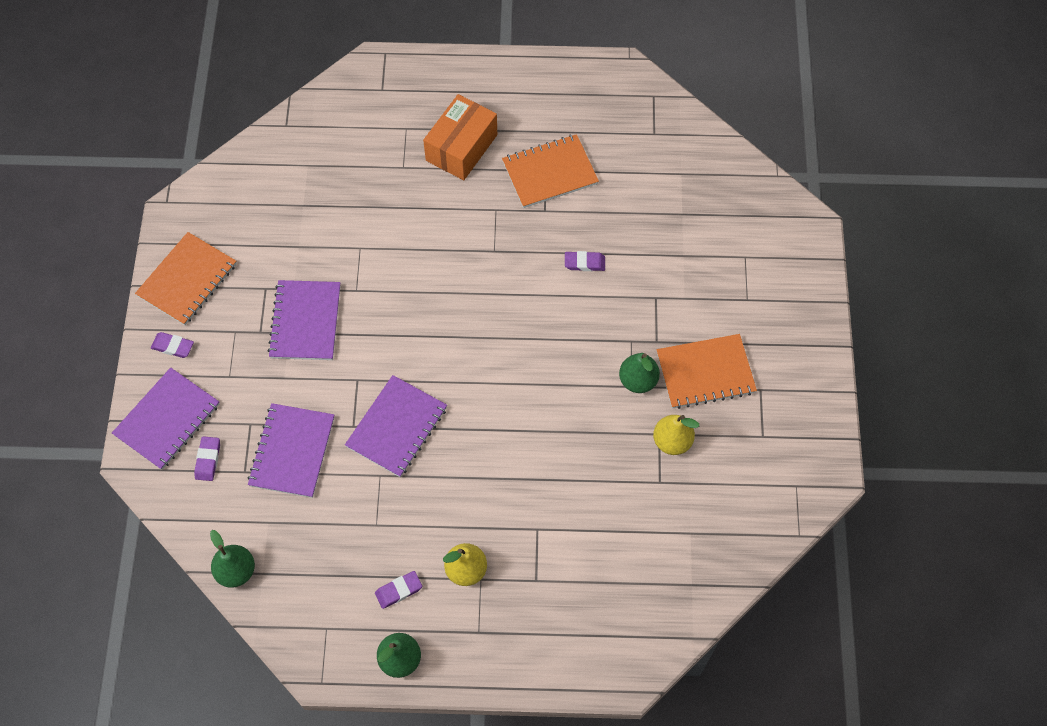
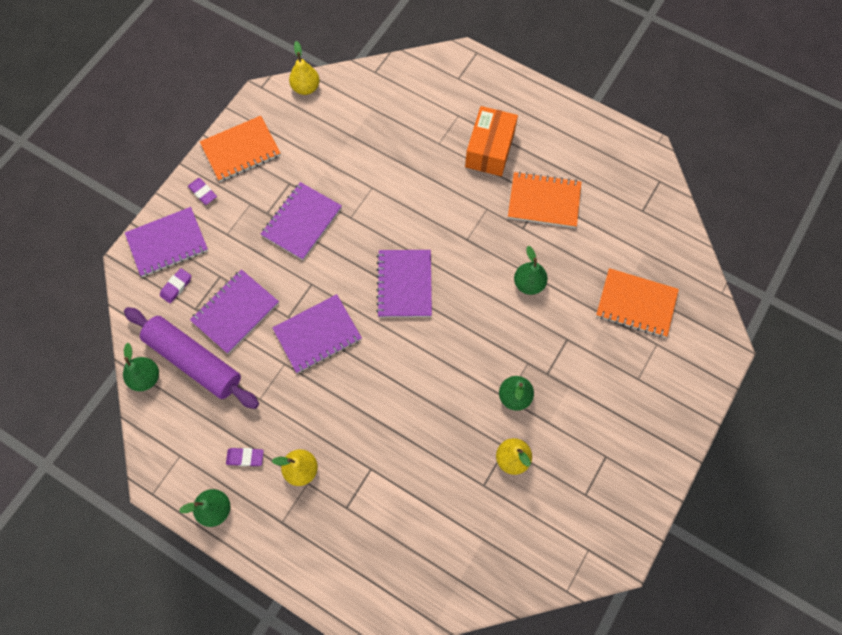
camera: 30 degrees right, 5 degrees up
(218, 178) = (306, 88): none -> yellow pear
(279, 525) = (194, 361): none -> purple rolling pin
(457, 329) = (404, 284): none -> purple notebook
(461, 147) = (490, 149): orange box -> orange box turned 45 degrees counterclockwise
(584, 263) = (528, 284): purple eraser -> green pear
(705, 373) = (570, 419): orange notebook -> orange notebook (636, 304)

